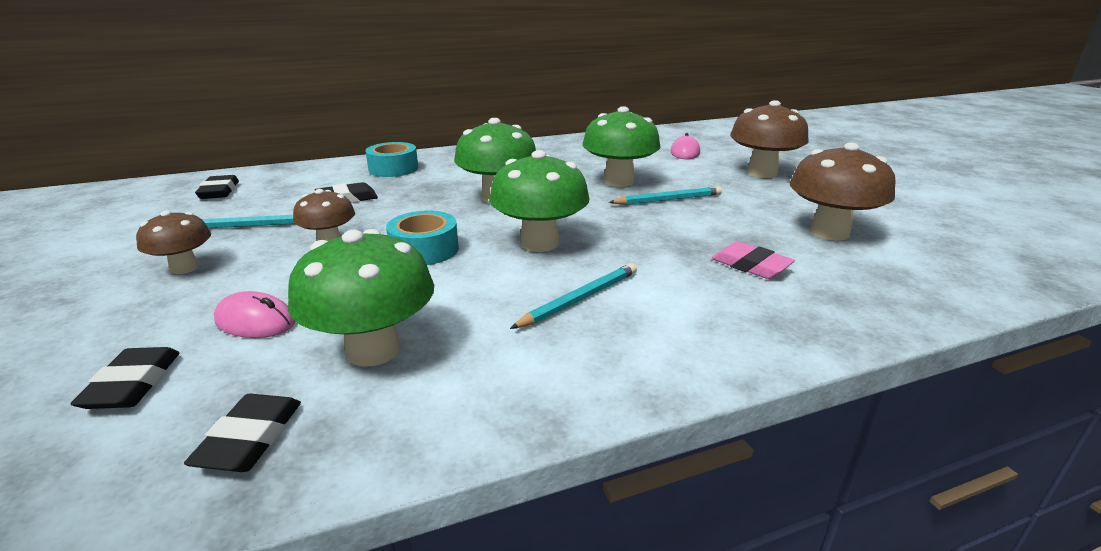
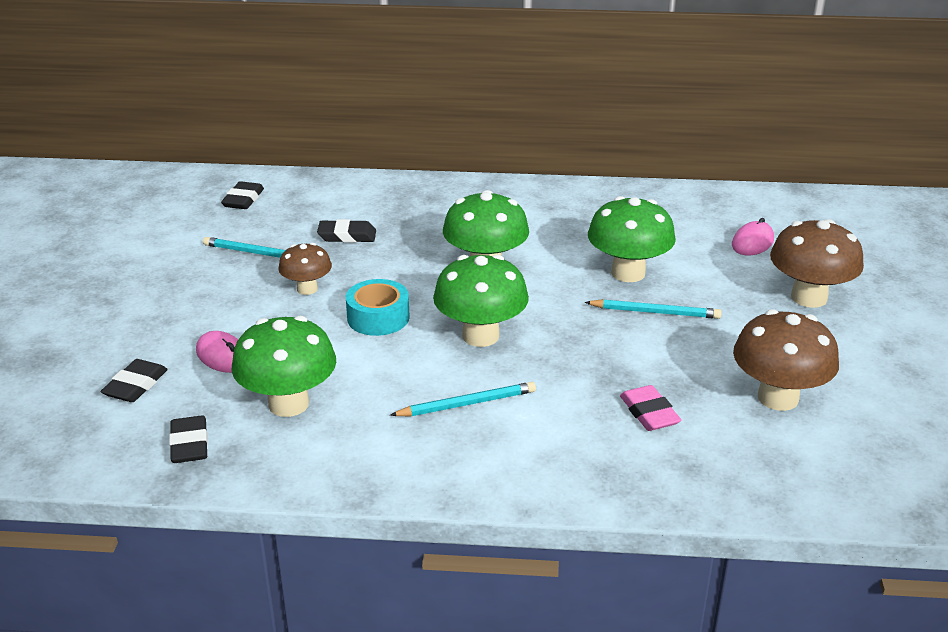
camera: 25 degrees right, 5 degrees up
(184, 268) = (191, 289): brown mushroom -> none
(250, 438) = (189, 444): black eraser -> black eraser turned 45 degrees counterclockwise
(393, 169) = (412, 200): turquoise tape -> none

